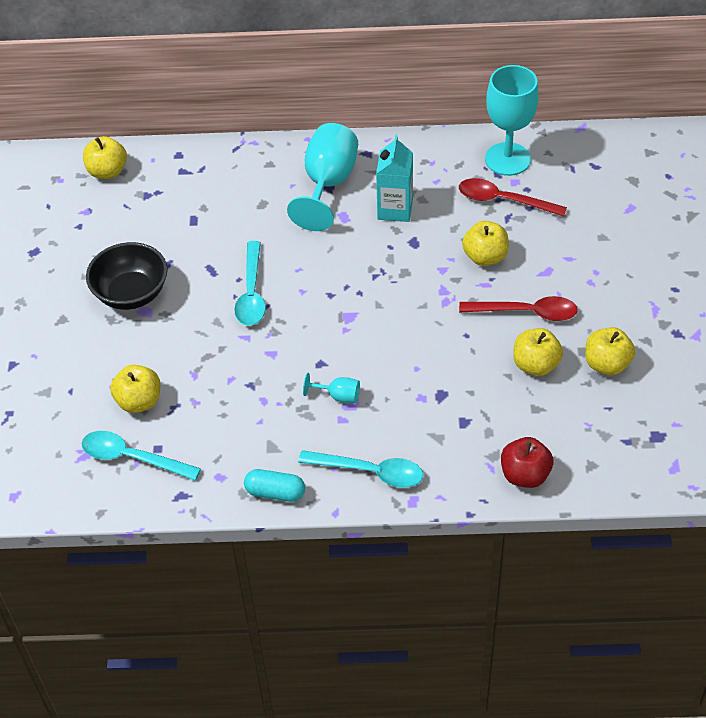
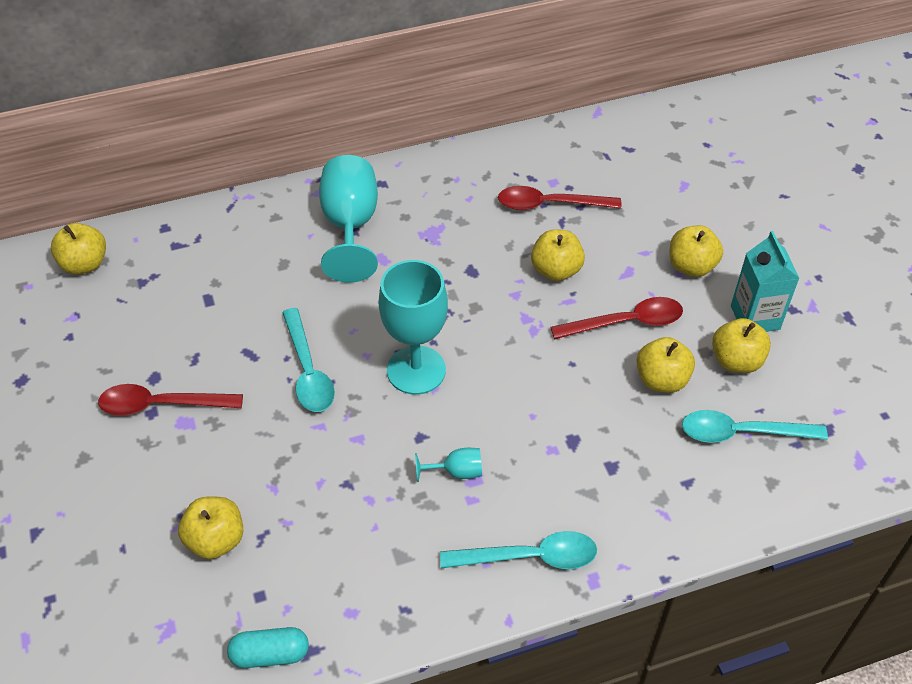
camera: 20 degrees left, 0 degrees up
(131, 293) = (161, 405): black bowl -> red spoon
(132, 458) = (231, 617): turquoise spoon -> turquoise spoon (742, 432)
(275, 492) = (426, 614): turquoise capsule -> turquoise capsule (270, 654)
(395, 209) = (436, 238): turquoise carton -> turquoise carton (755, 317)
(507, 159) = (535, 159): turquoise goblet -> turquoise goblet (416, 370)
(525, 475) = (705, 513): red apple -> none
(604, 278) = (691, 266): none -> yellow apple

